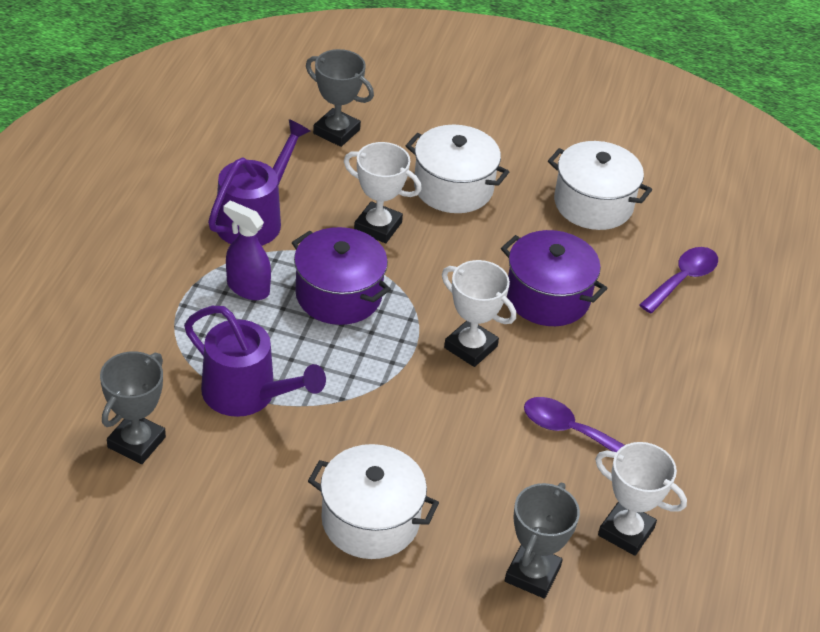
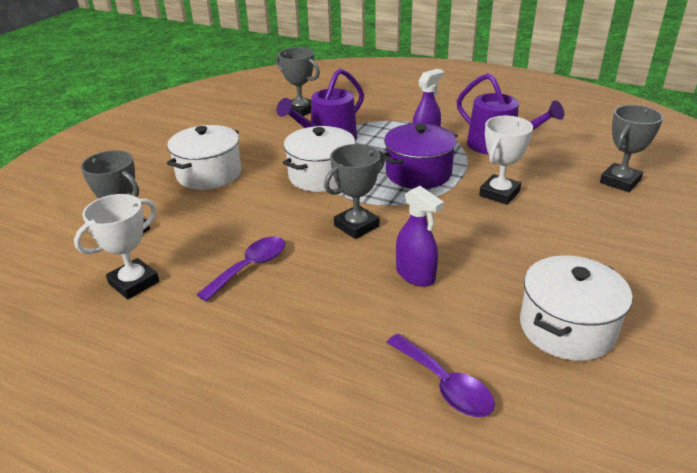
camera: 105 degrees right, 10 degrees down
(453, 187) = (563, 235): white pot -> white pot (321, 176)
(470, 347) = (356, 226): white trophy -> grey trophy
(548, 297) = (415, 275): purple pot -> purple spray bottle

